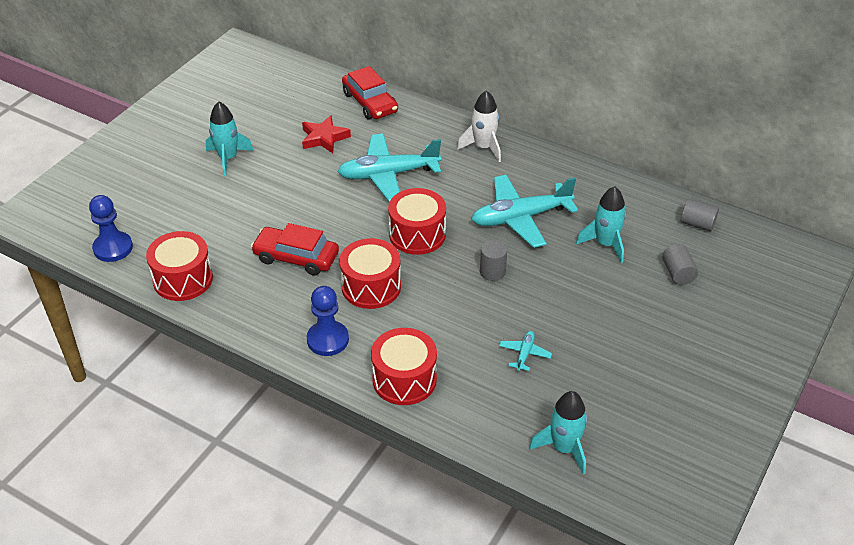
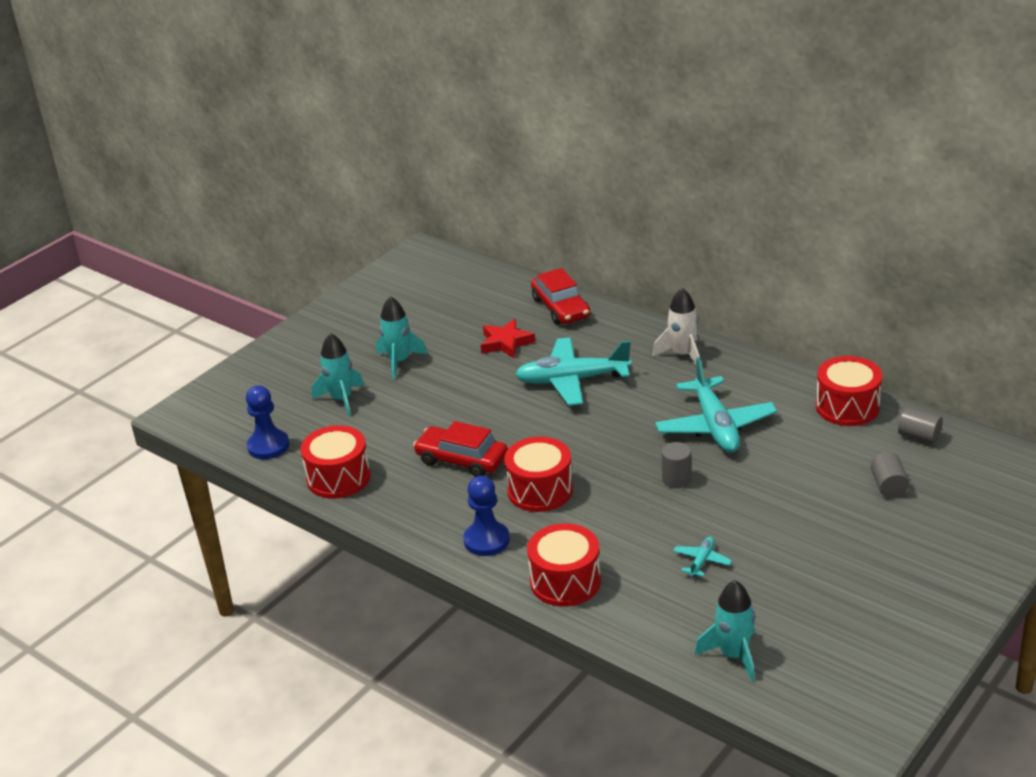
camera: 10 degrees right, 10 degrees down
(417, 234) = (597, 440): red drum -> red drum (847, 407)
(520, 218) = (715, 426): turquoise plane -> turquoise plane turned 90 degrees counterclockwise
(605, 244) = (808, 454): turquoise rocket -> turquoise rocket (341, 399)

